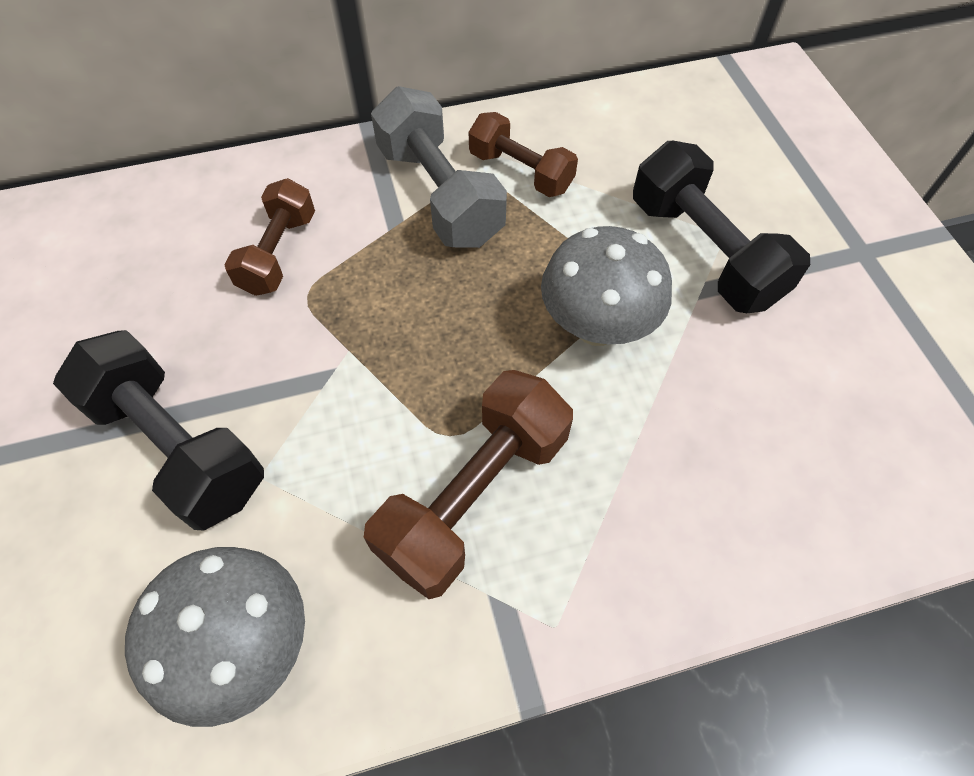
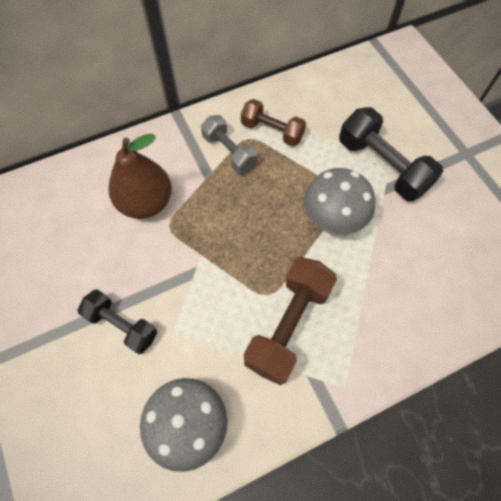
camera: 10 degrees left, 5 degrees up
(178, 446) = (122, 325): black dumbbell -> black dumbbell, size x0.64
(278, 253) = (146, 202): brown dumbbell -> brown pear
(439, 195) = (229, 152): grey dumbbell -> grey dumbbell, size x0.64

